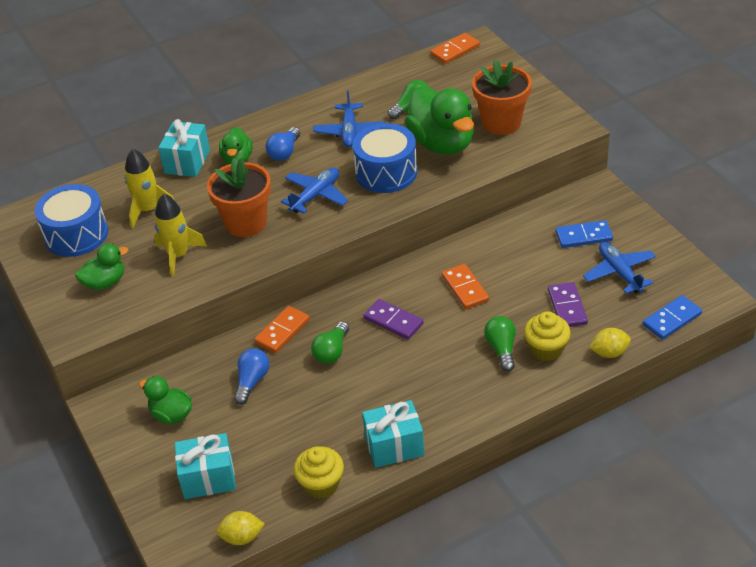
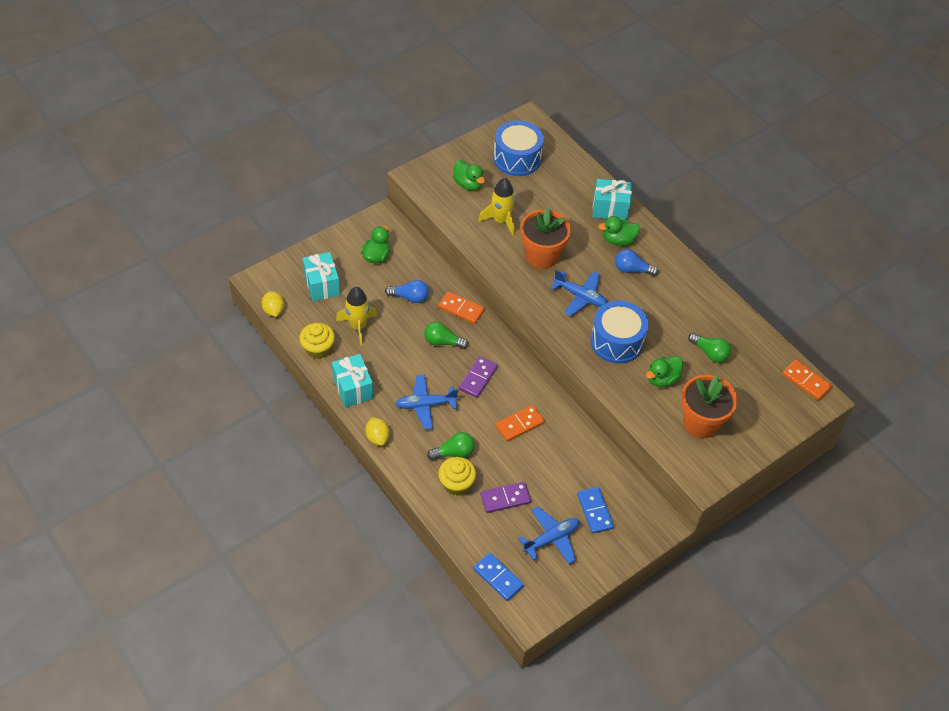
camera: 75 degrees right, 10 degrees up
(148, 210) = (549, 194): yellow rocket -> yellow rocket (358, 326)
(349, 131) = (667, 311): blue plane -> blue plane (425, 405)
(442, 144) = (662, 379): green duck -> green duck, size x0.53
(609, 353) = (455, 529): yellow lemon -> yellow lemon (377, 437)

